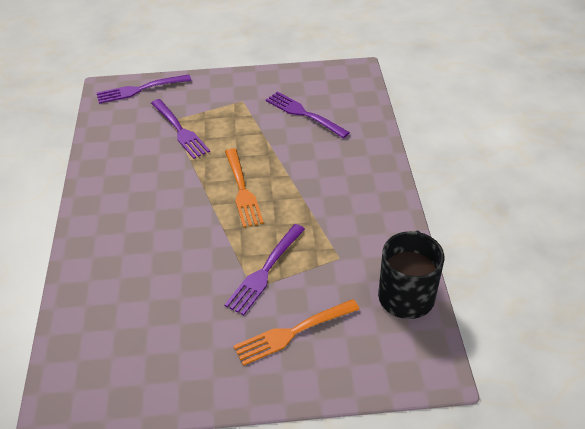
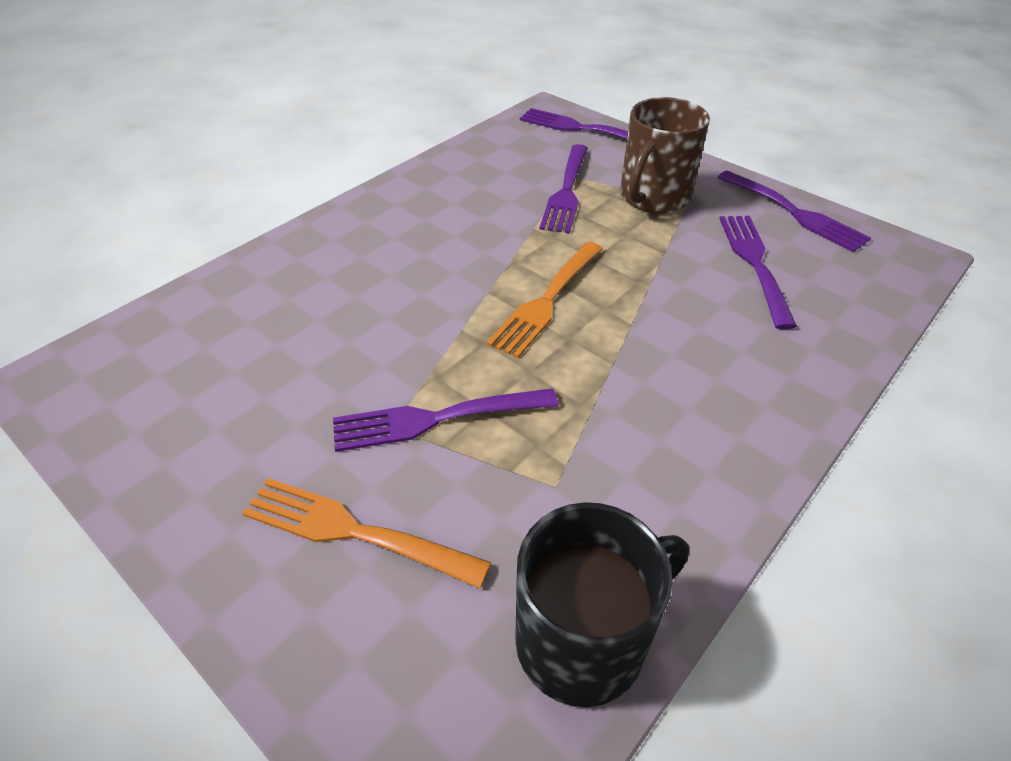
camera: 45 degrees right, 0 degrees up
(224, 107) = (653, 196): none -> brown mug
(291, 78) = (793, 212): none -> purple fork

